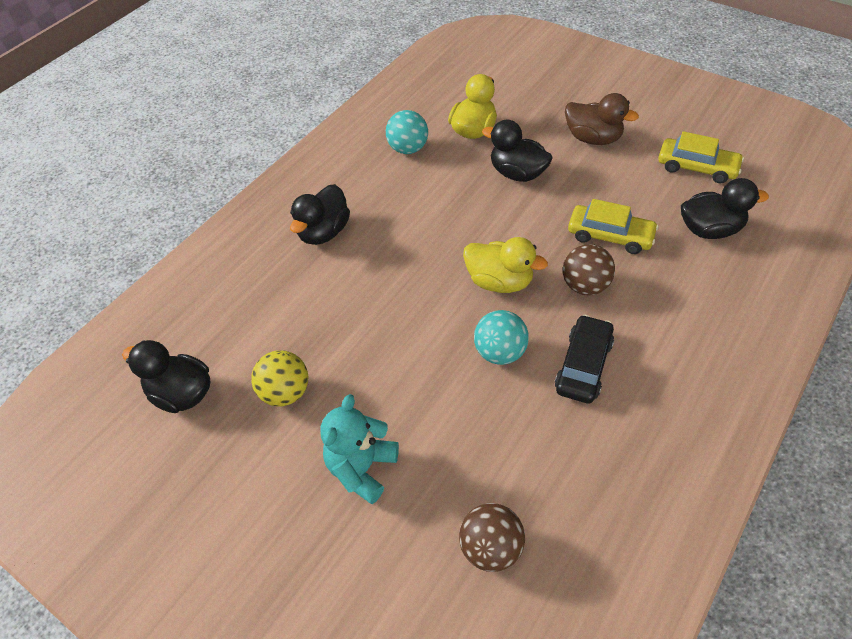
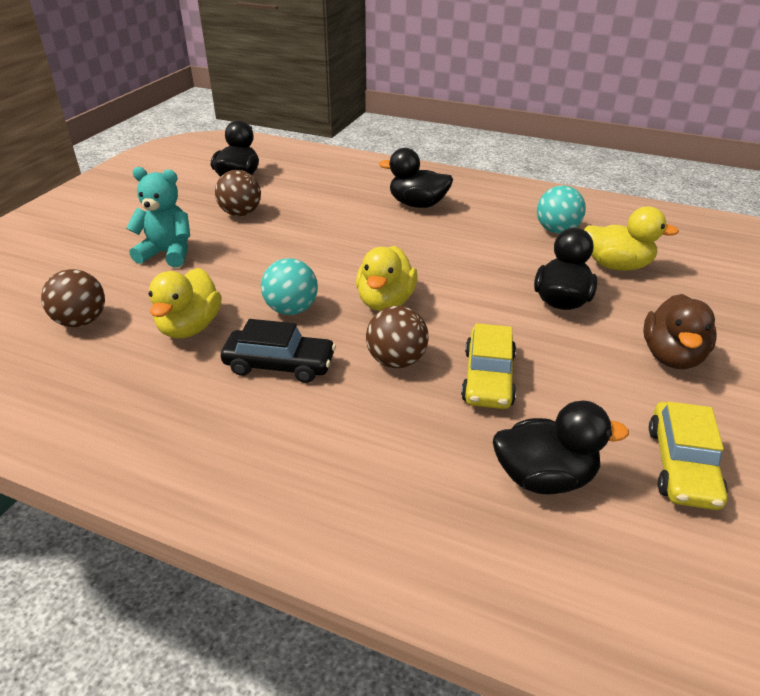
camera: 75 degrees right, 15 degrees down
(285, 392) = (240, 213): yellow ball -> brown ball
(517, 438) = (190, 327): none -> yellow duck
(709, 229) = (544, 477): black duck -> black duck turned 75 degrees counterclockwise

